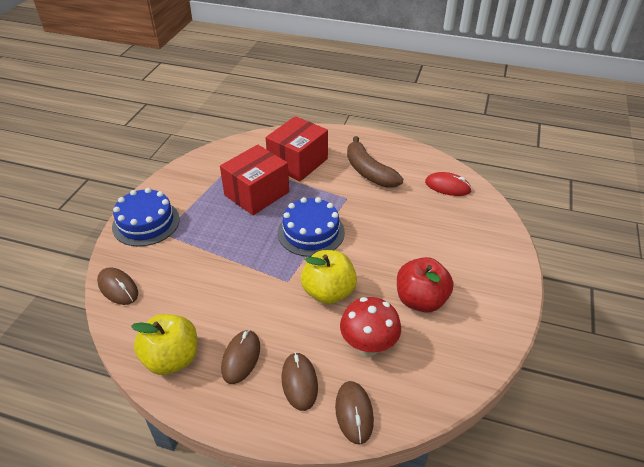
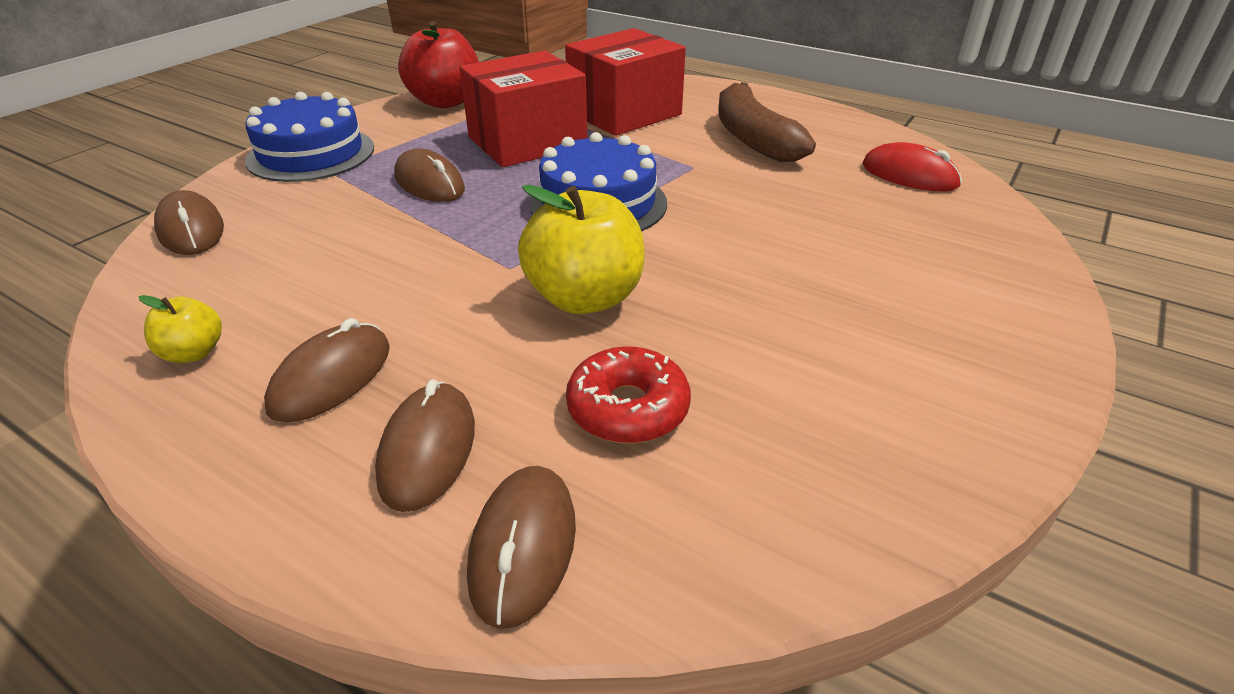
camera: 15 degrees right, 5 degrees down
(172, 359) = (193, 353): yellow apple -> yellow apple, size x0.50
(221, 233) = (429, 183): none -> brown mouse
(368, 346) = (628, 408): red mushroom -> red donut
(420, 300) = (789, 345): red apple -> red apple (445, 102)

